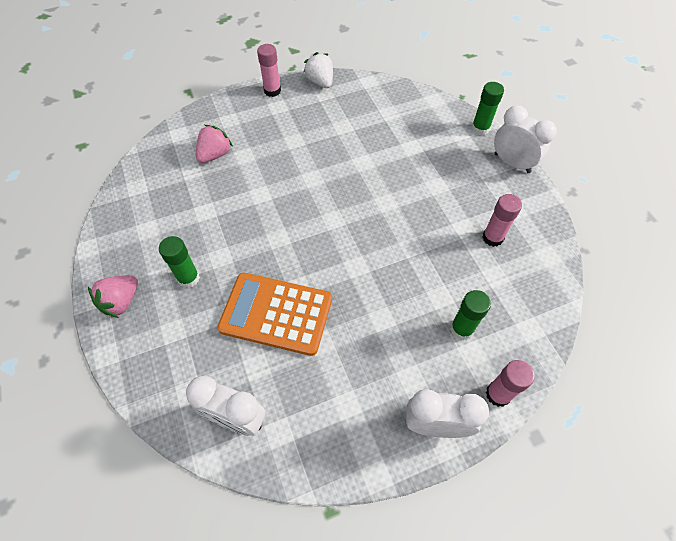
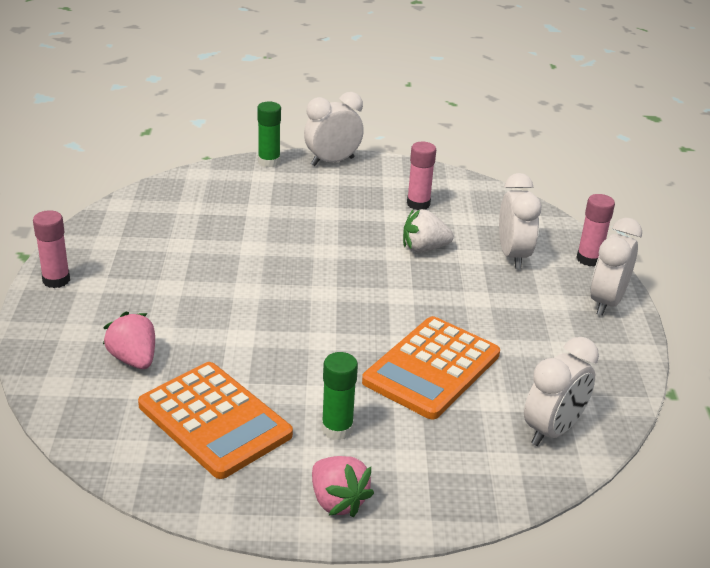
camera: 70 degrees left, 25 degrees down
(174, 213) = (214, 420): none -> orange calculator
(320, 82) = (82, 238): white strawberry -> white strawberry (424, 248)
(461, 329) = (513, 255): green glue stick -> white clock

